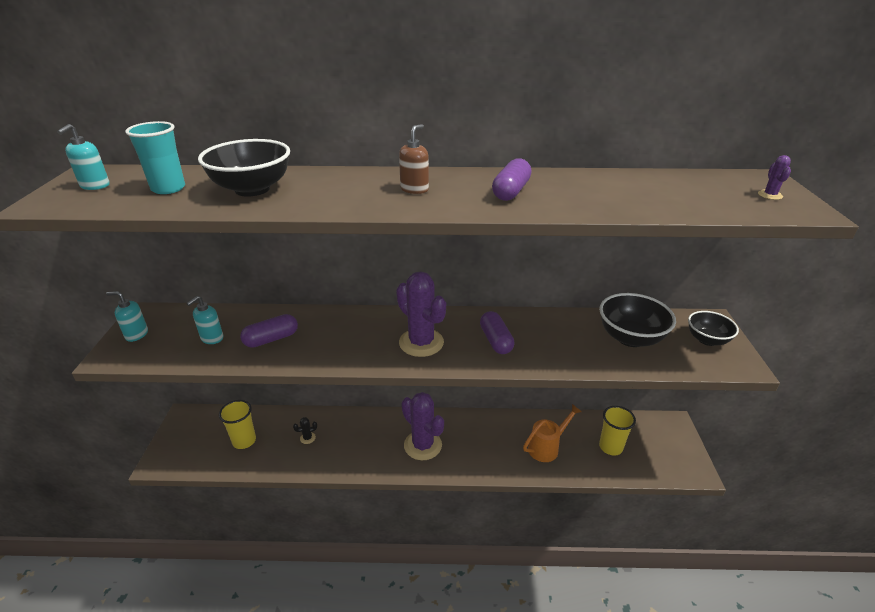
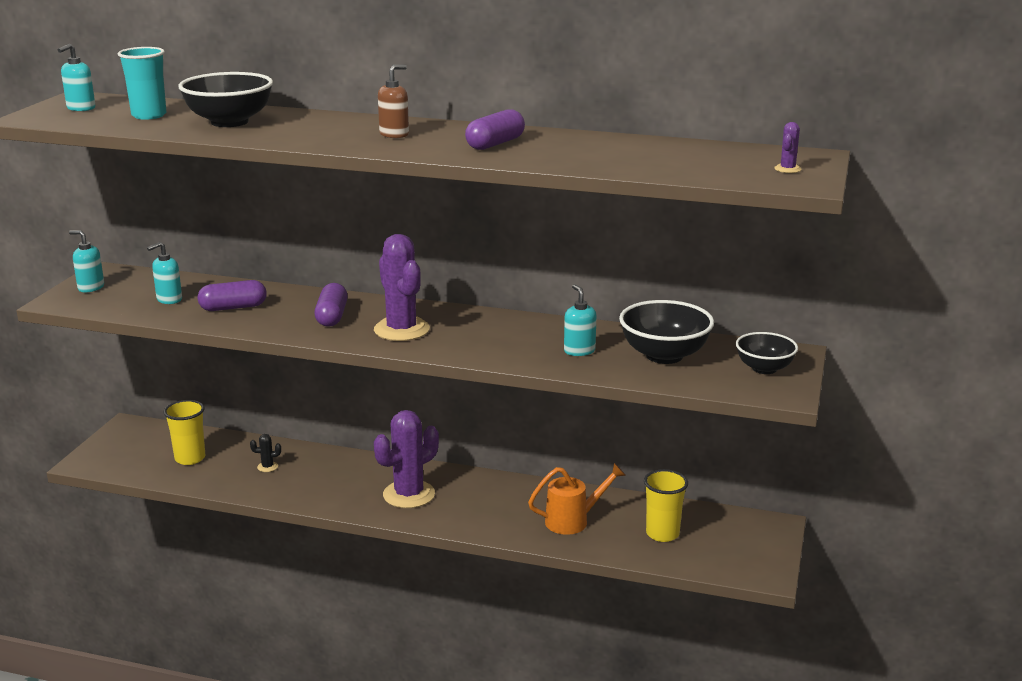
camera: 15 degrees right, 10 degrees down
(423, 445) = (409, 494): purple cactus -> purple cactus turned 75 degrees clockwise
(495, 341) = (492, 338): purple capsule -> purple capsule (332, 316)
(568, 343) = (579, 351): none -> turquoise soap dispenser

